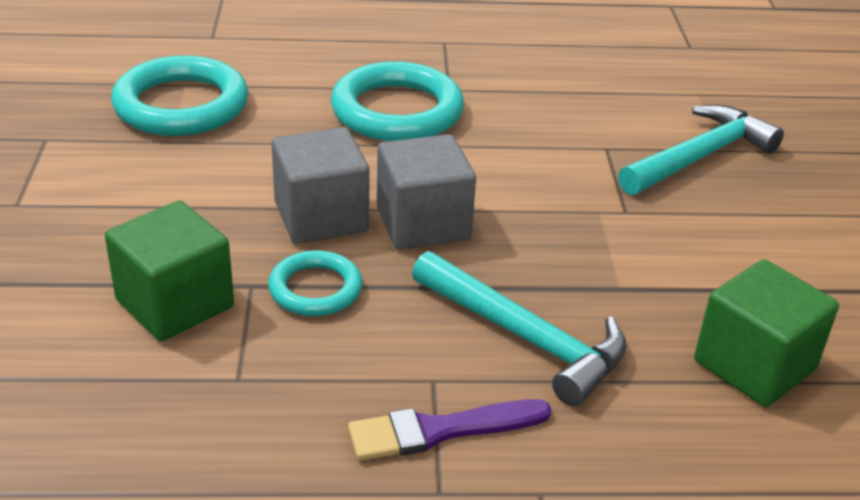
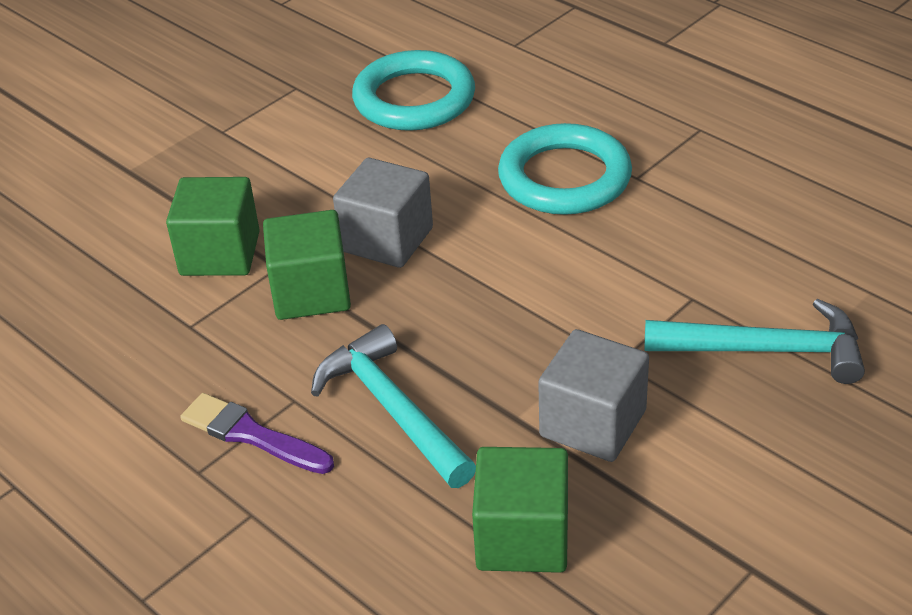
camera: 50 degrees right, 5 degrees up
(315, 289) = (311, 292): turquoise ring -> green cube
(423, 223) = (448, 283): grey cube -> grey cube (593, 423)
(525, 337) = (392, 410): turquoise hammer -> turquoise hammer turned 150 degrees clockwise

